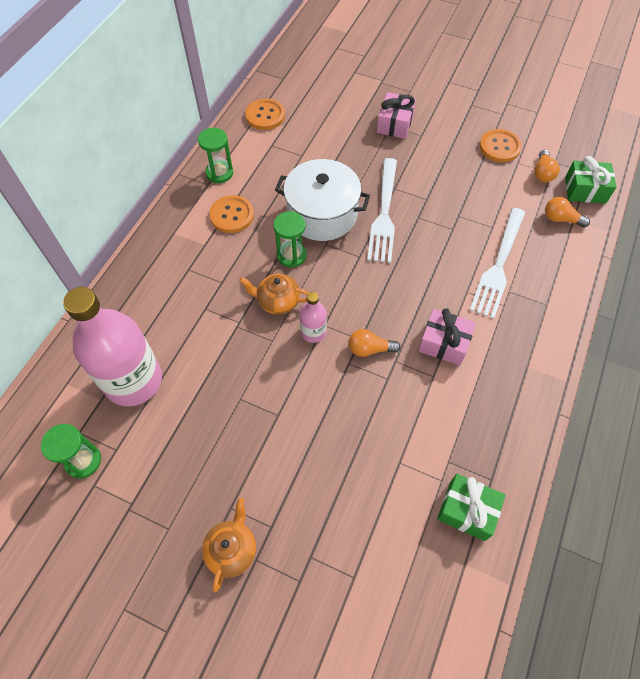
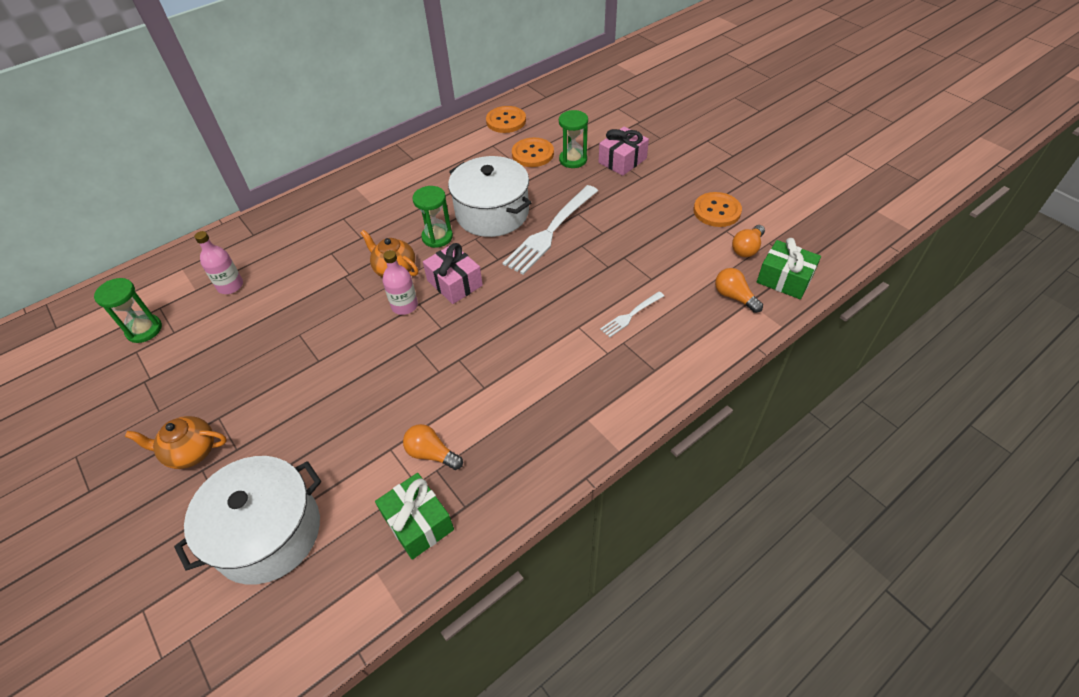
camera: 30 degrees right, 10 degrees down
(133, 380) = (230, 286): pink bottle -> pink bottle, size x0.46
(219, 173) = (430, 153): green hourglass -> green hourglass (573, 160)
(232, 215) = (413, 189): orange button -> orange button (532, 154)
(232, 549) = (191, 452): orange teapot -> orange teapot turned 135 degrees counterclockwise
(357, 581) = (268, 533): none -> white pot
(370, 349) = (443, 340): orange light bulb -> orange light bulb (432, 454)
(444, 343) = (518, 363): pink gift -> pink gift (454, 283)
(498, 266) = (630, 315): white fork -> white fork, size x0.50

